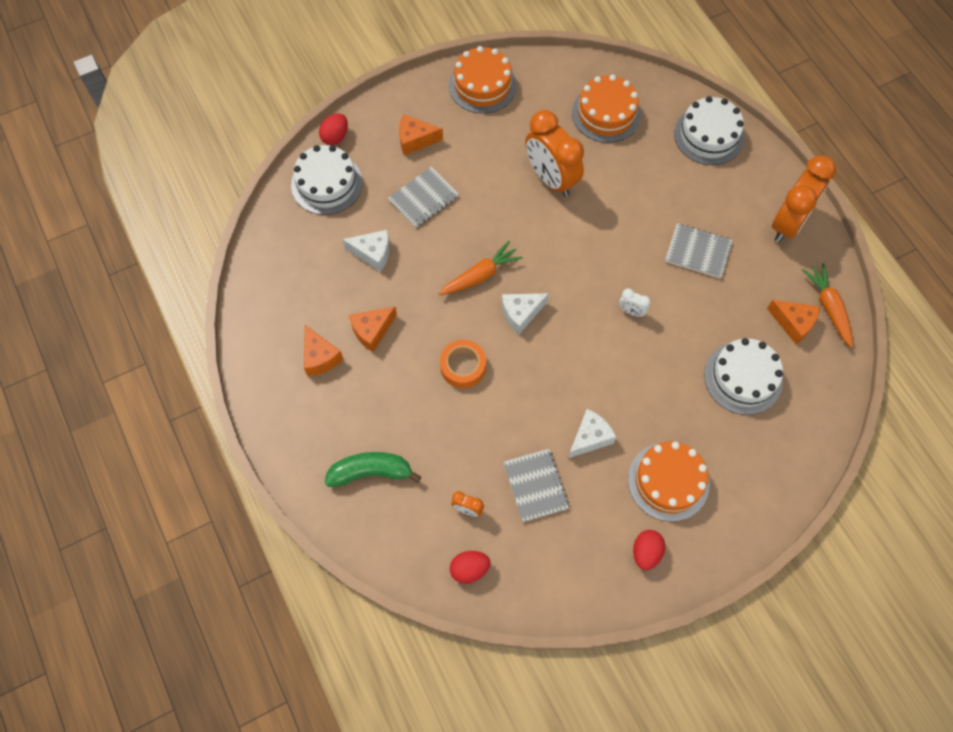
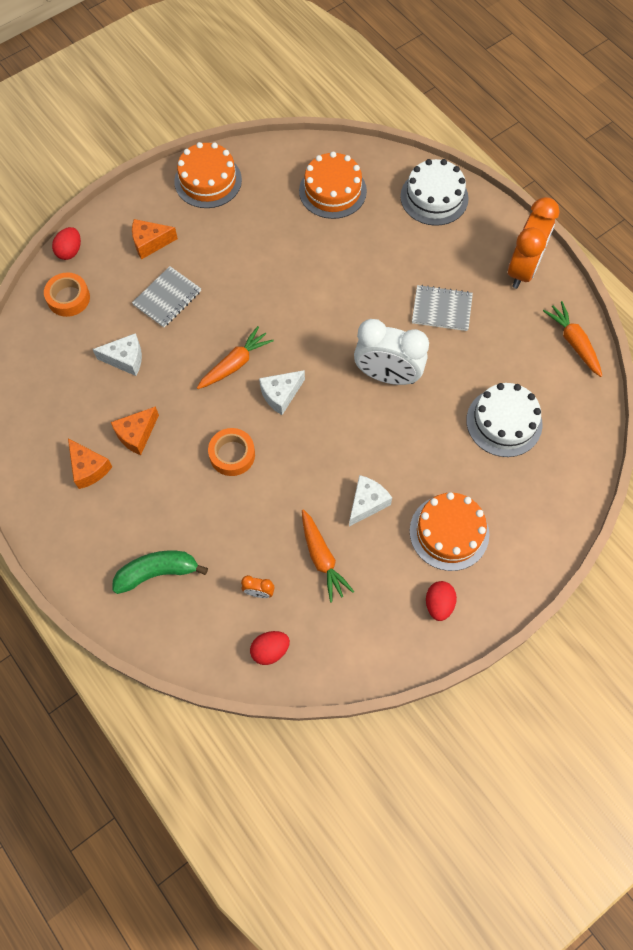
camera: 10 degrees left, 0 degrees up
(327, 184) = (68, 298): white cake -> orange tape
(536, 485) = (322, 558): grey notebook -> orange carrot
(551, 179) = (289, 261): orange clock -> none
(631, 311) = (387, 376): white clock -> white clock, size x2.39
(793, 323) = (543, 363): orange cheese -> none

